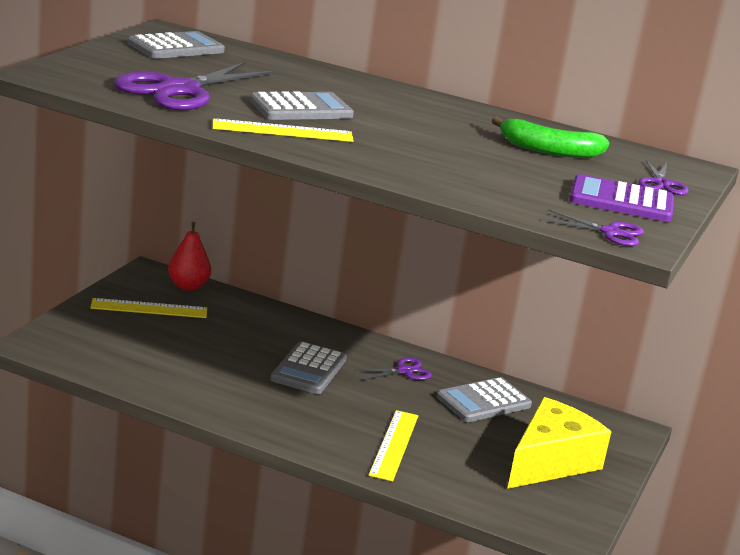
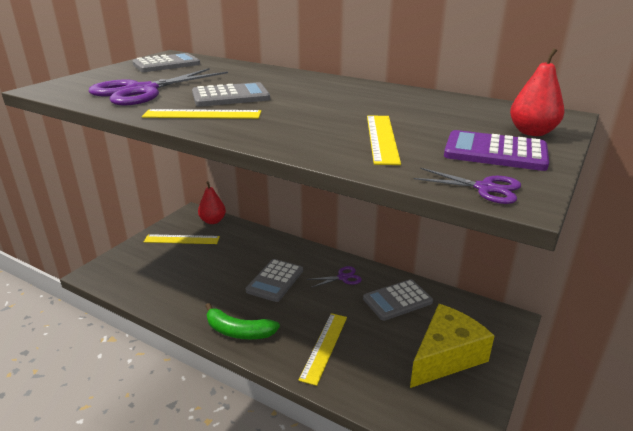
camera: 10 degrees right, 5 degrees up
(501, 177) = (381, 138): none -> yellow ruler
(549, 150) = (429, 112): green banana -> green banana (238, 331)
(661, 183) = (532, 132): purple scissors -> red pear

